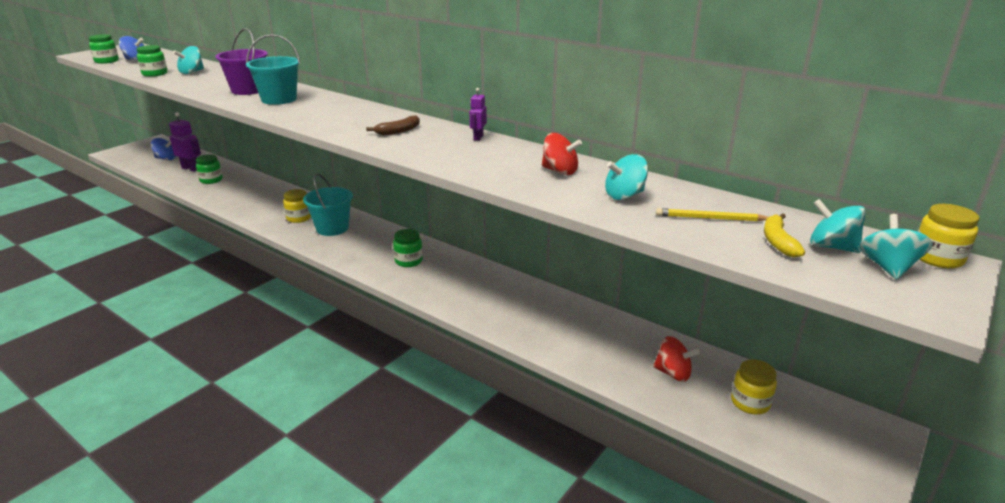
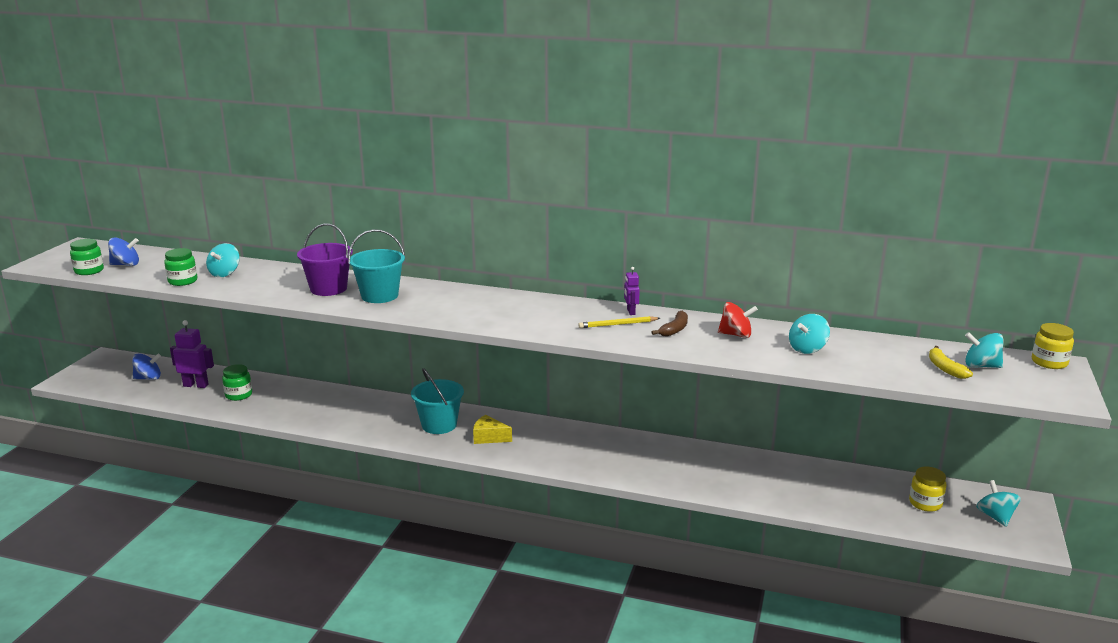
camera: 20 degrees left, 5 degrees down
(299, 218) = (391, 420): yellow jar -> none
(362, 246) = (489, 437): none -> yellow cheese
(398, 131) = (550, 316): brown banana -> brown banana (674, 329)
(408, 261) = (550, 444): green jar -> none
(673, 373) = (855, 494): red spinning top -> none
(710, 218) = (885, 358): yellow pencil -> yellow pencil (617, 324)
(887, 267) = (1025, 375): turquoise spinning top -> turquoise spinning top (995, 517)

